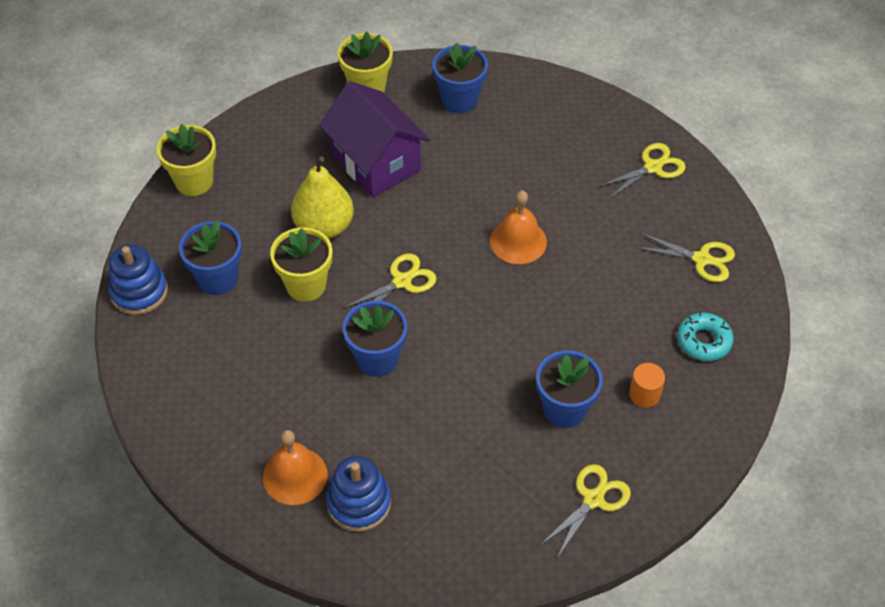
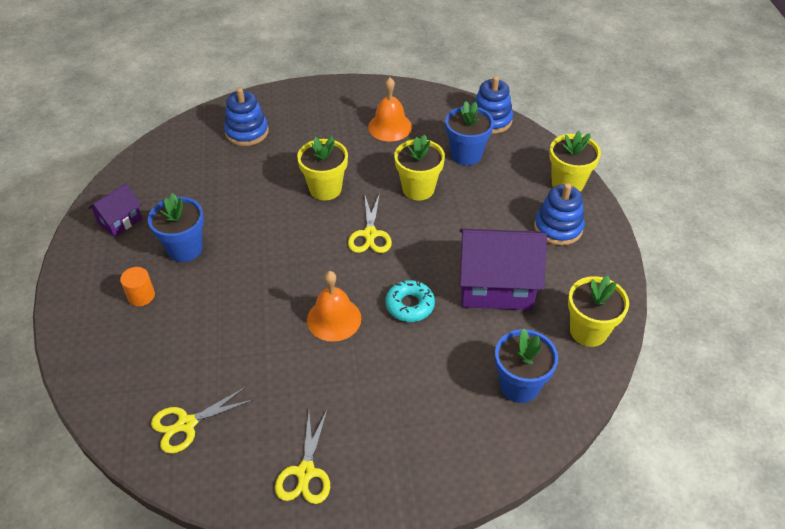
camera: 130 degrees right, 5 degrees down
(264, 159) = (558, 228): none -> blue stacking toy
(295, 475) = (293, 119): orange bell -> orange bell (390, 127)
(324, 227) = (459, 223): yellow pear -> none
(377, 359) = (325, 189): blue flower pot -> yellow flower pot
(593, 499) = (120, 221): yellow scissors -> purple house
(704, 341) = (129, 362): turquoise donut -> turquoise donut (410, 305)

